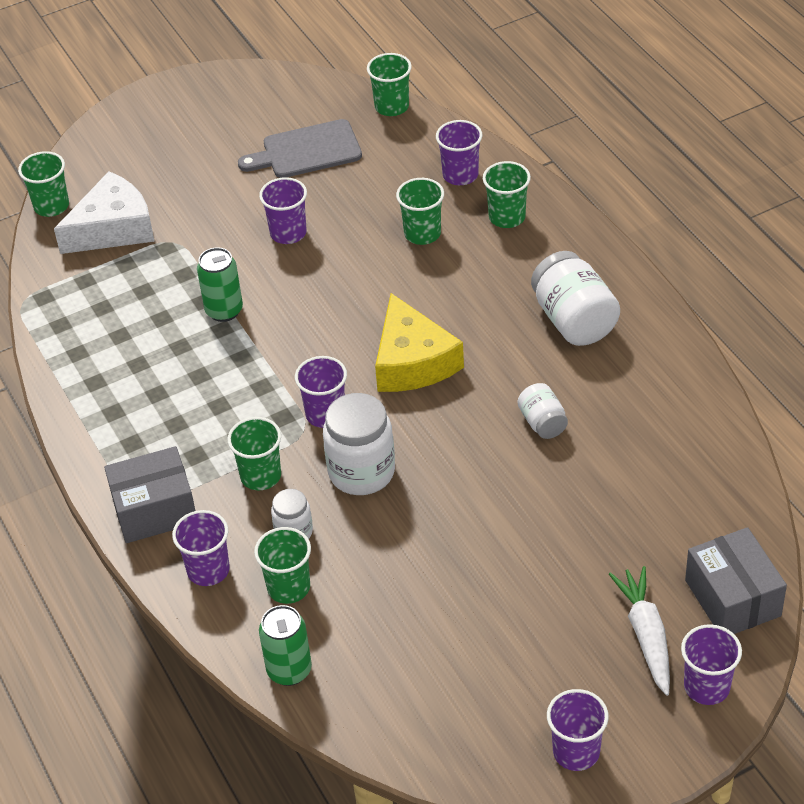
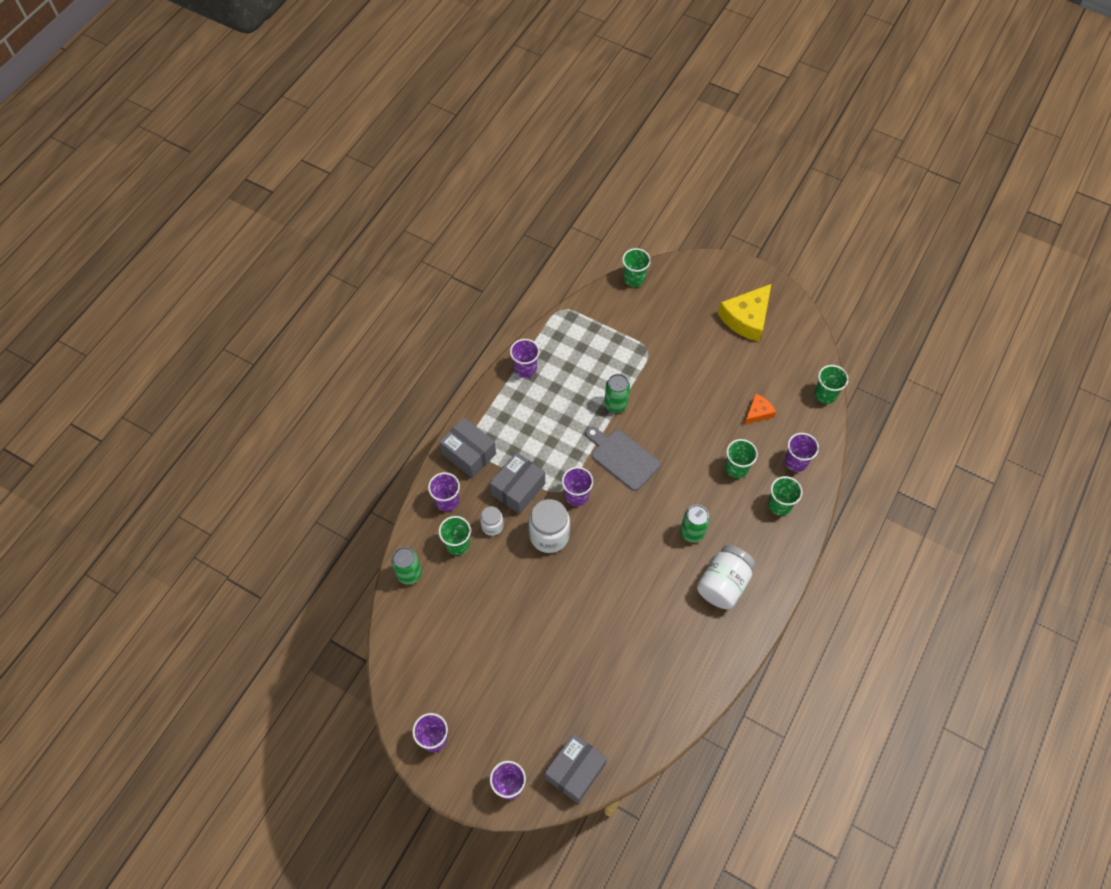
camera: 55 degrees right, 15 degrees up
(113, 228) = (638, 316): white cheese -> none
(260, 476) = (518, 489): green cup -> grey box
(288, 233) = (691, 401): purple cup -> purple cup (525, 368)
(307, 151) = (759, 372): grey cutting board -> grey cutting board (622, 458)
(362, 178) = (758, 412): none -> orange cheese
(412, 361) = (639, 517): yellow cheese -> yellow cheese (746, 318)
(478, 318) = (692, 532): none -> green can
(542, 423) = (637, 607): white jar -> none
(646, 635) = (525, 737): white carrot -> none

